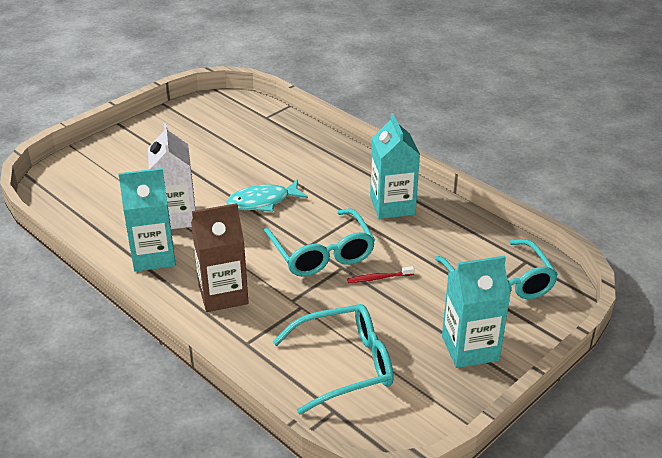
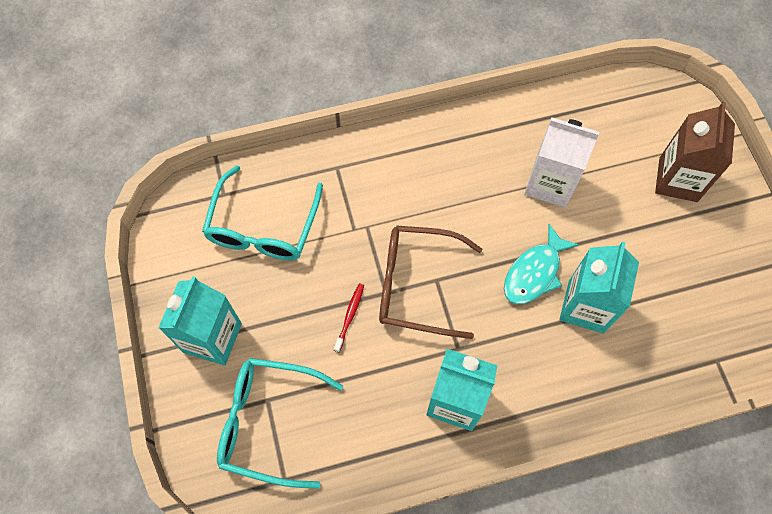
camera: 120 degrees right, 30 degrees up
(153, 256) = (497, 142): turquoise carton -> turquoise carton (586, 306)
(223, 294) = (409, 175): brown carton -> brown carton (678, 179)
(263, 202) = (534, 272): turquoise fish -> turquoise fish turned 150 degrees counterclockwise
(322, 254) = (415, 285): turquoise glasses -> brown glasses

